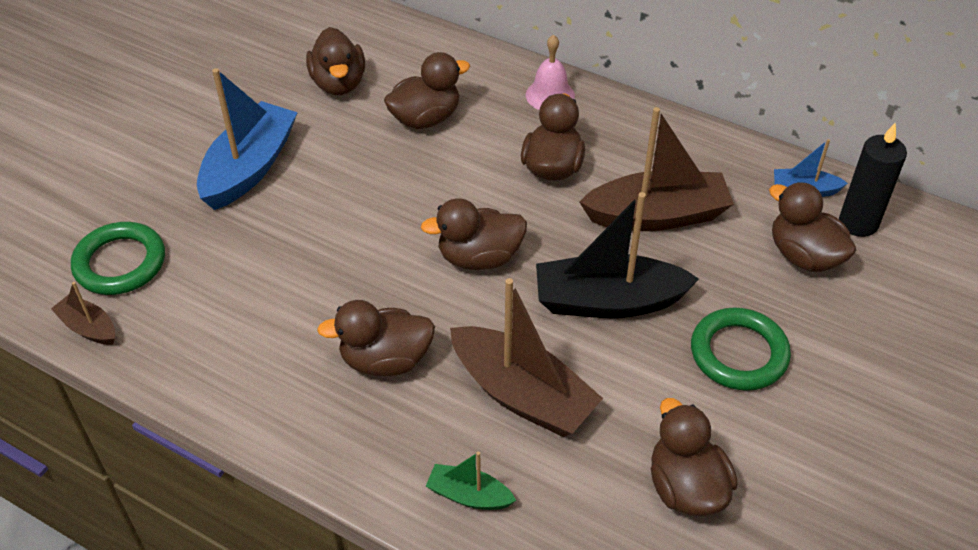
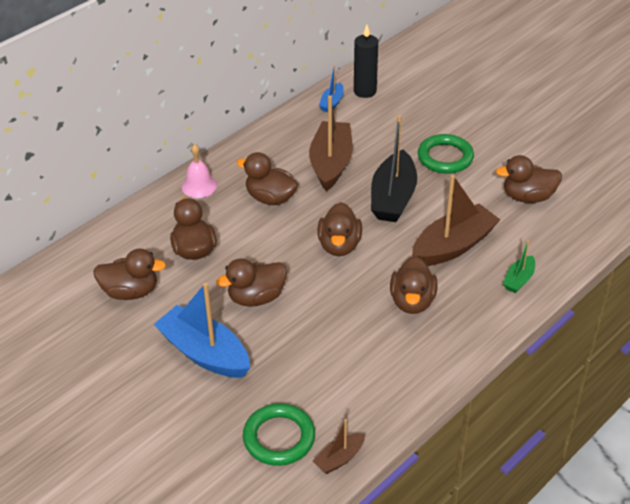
camera: 75 degrees left, 5 degrees down
(804, 256) = (382, 116): brown duck -> brown duck (256, 297)

